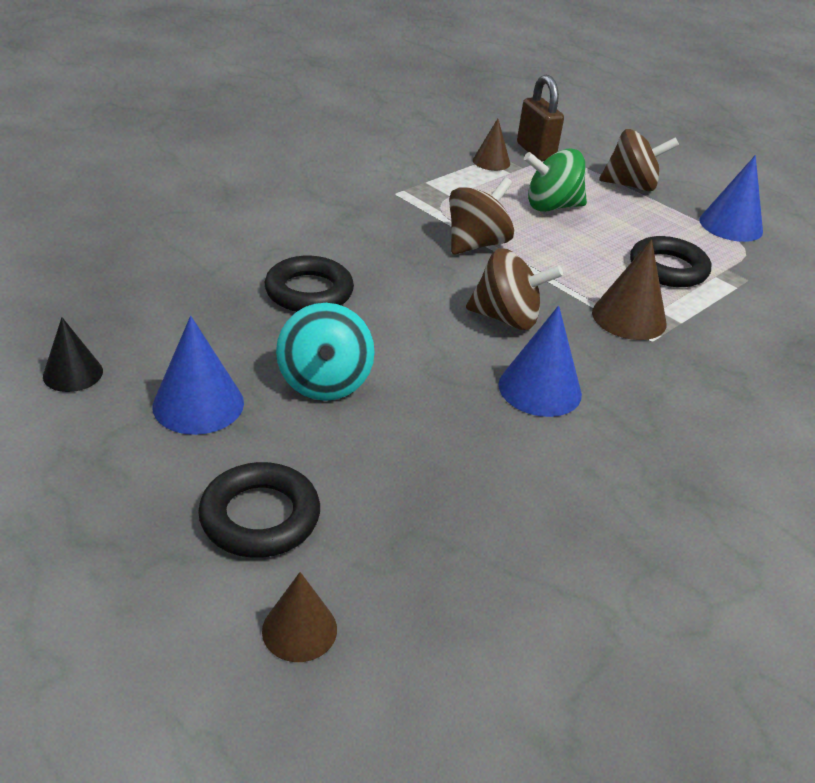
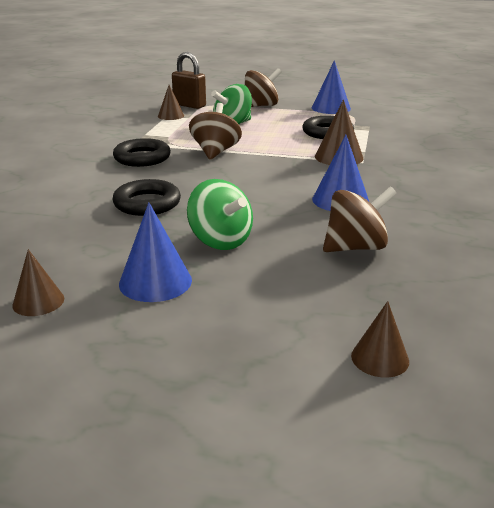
camera: 30 degrees left, 10 degrees down
(73, 373) = (38, 301): black cone -> brown cone
(260, 517) = (277, 318): black ring -> black ring (142, 158)
(324, 382) = (220, 241): turquoise spinning top -> green spinning top
(507, 318) = (279, 177): brown spinning top -> brown spinning top (355, 247)

